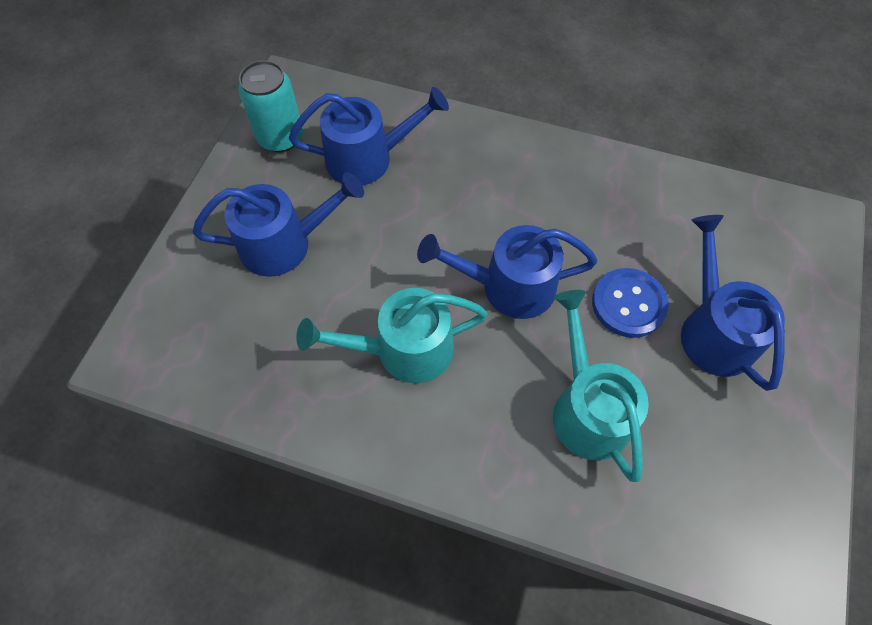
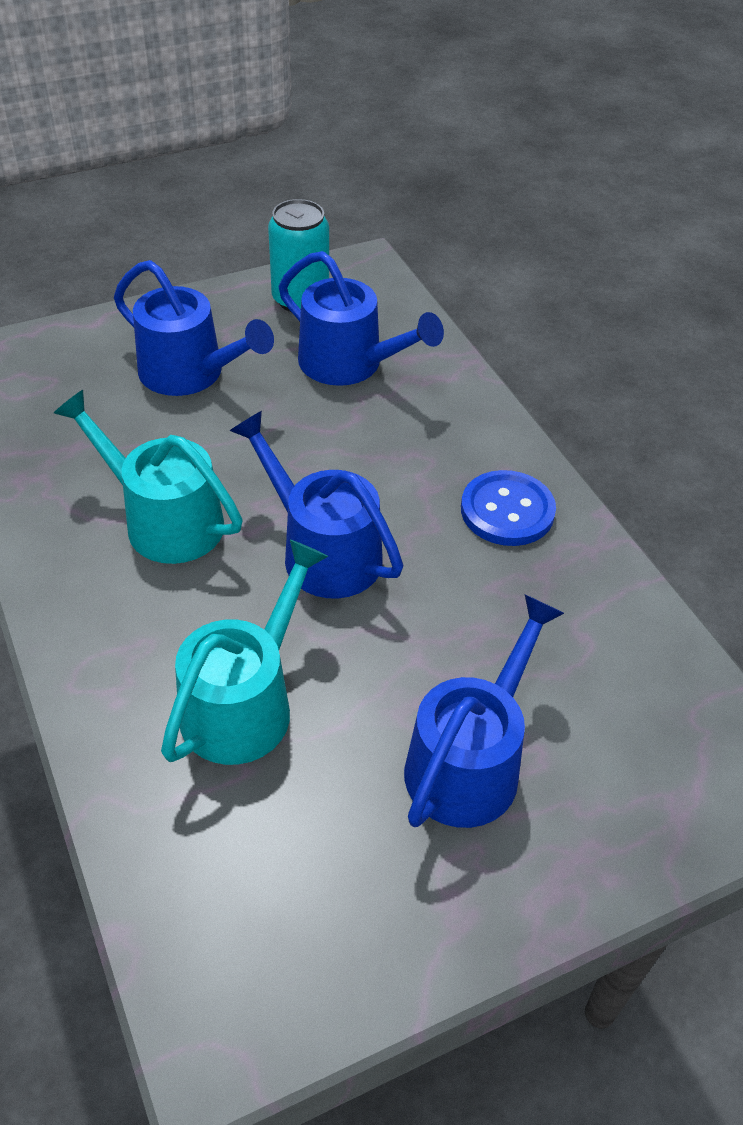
camera: 45 degrees right, 15 degrees down
(628, 304) = (415, 662): blue button -> blue button (507, 511)

